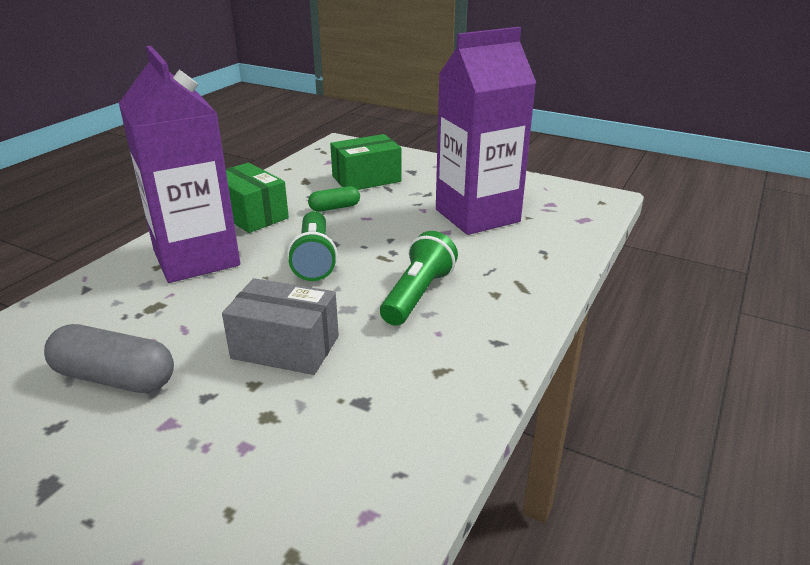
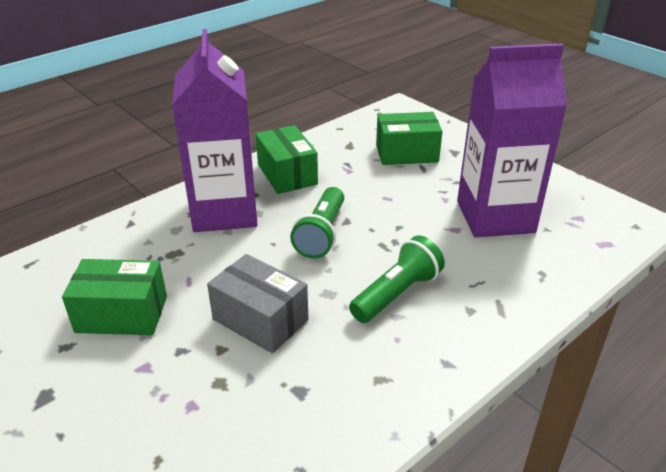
camera: 20 degrees right, 5 degrees up
(115, 378) = (122, 314): grey capsule -> green box
(334, 208) = (363, 181): green capsule -> none

